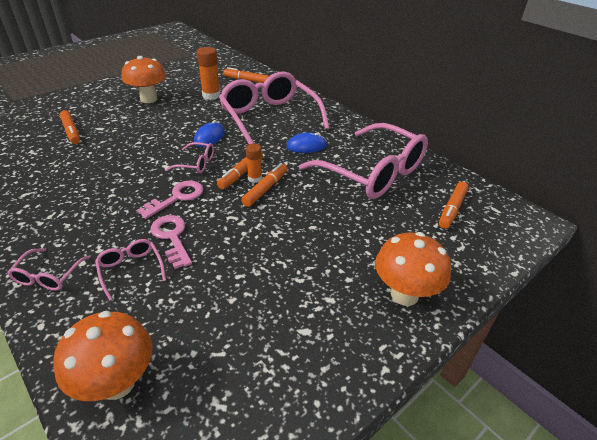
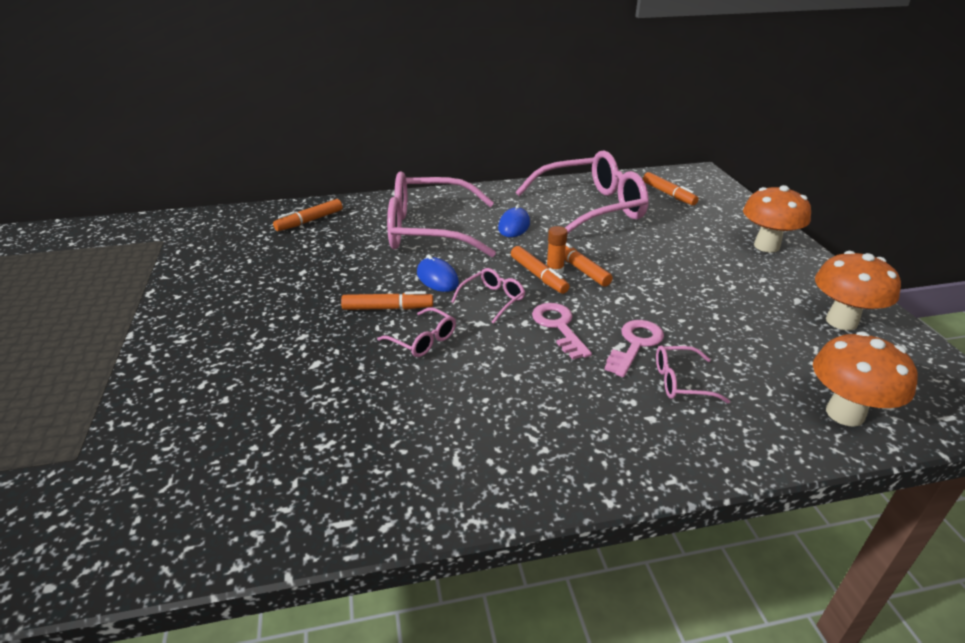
camera: 60 degrees left, 5 degrees down
(48, 275) = (666, 448): pink glasses -> pink glasses (422, 340)
(71, 131) = (296, 394): orange marker -> orange marker (388, 308)
(149, 99) = (270, 304): orange mushroom -> orange mushroom (841, 321)
(171, 237) = (635, 344): pink key -> pink key turned 120 degrees clockwise
(211, 95) = (323, 254): orange glue stick -> none

